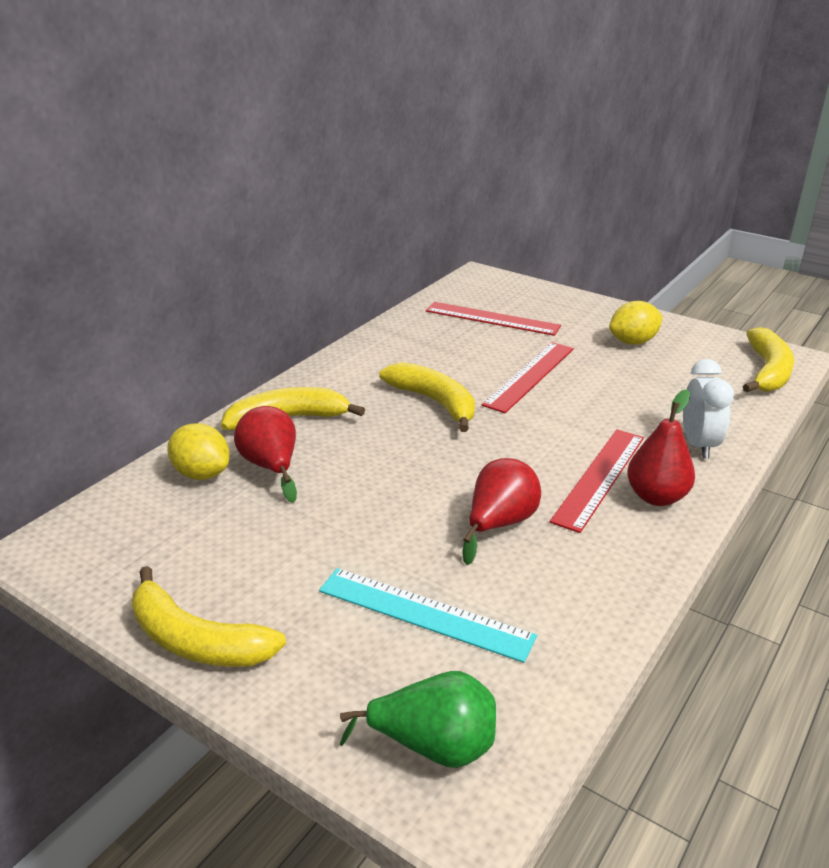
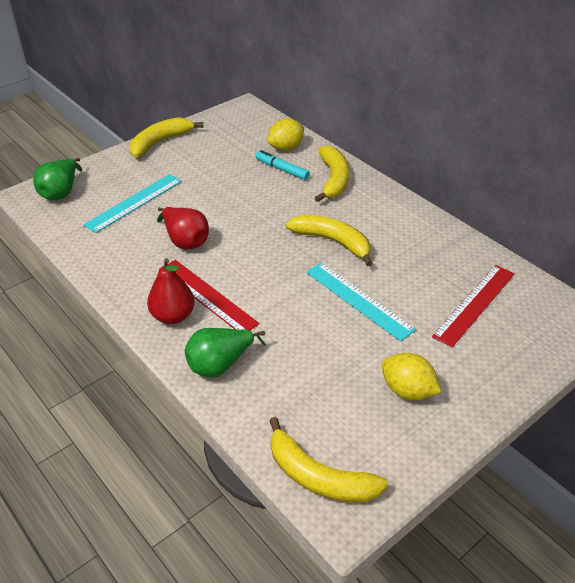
camera: 105 degrees right, 10 degrees up
(271, 467) = (282, 169): red pear -> turquoise marker
(434, 402) = (333, 242): yellow banana -> yellow banana turned 120 degrees counterclockwise
(530, 376) = (358, 300): red ruler -> turquoise ruler
(633, 342) = (407, 391): yellow lemon -> yellow lemon turned 45 degrees counterclockwise
(698, 445) = (220, 365): white clock -> green pear

